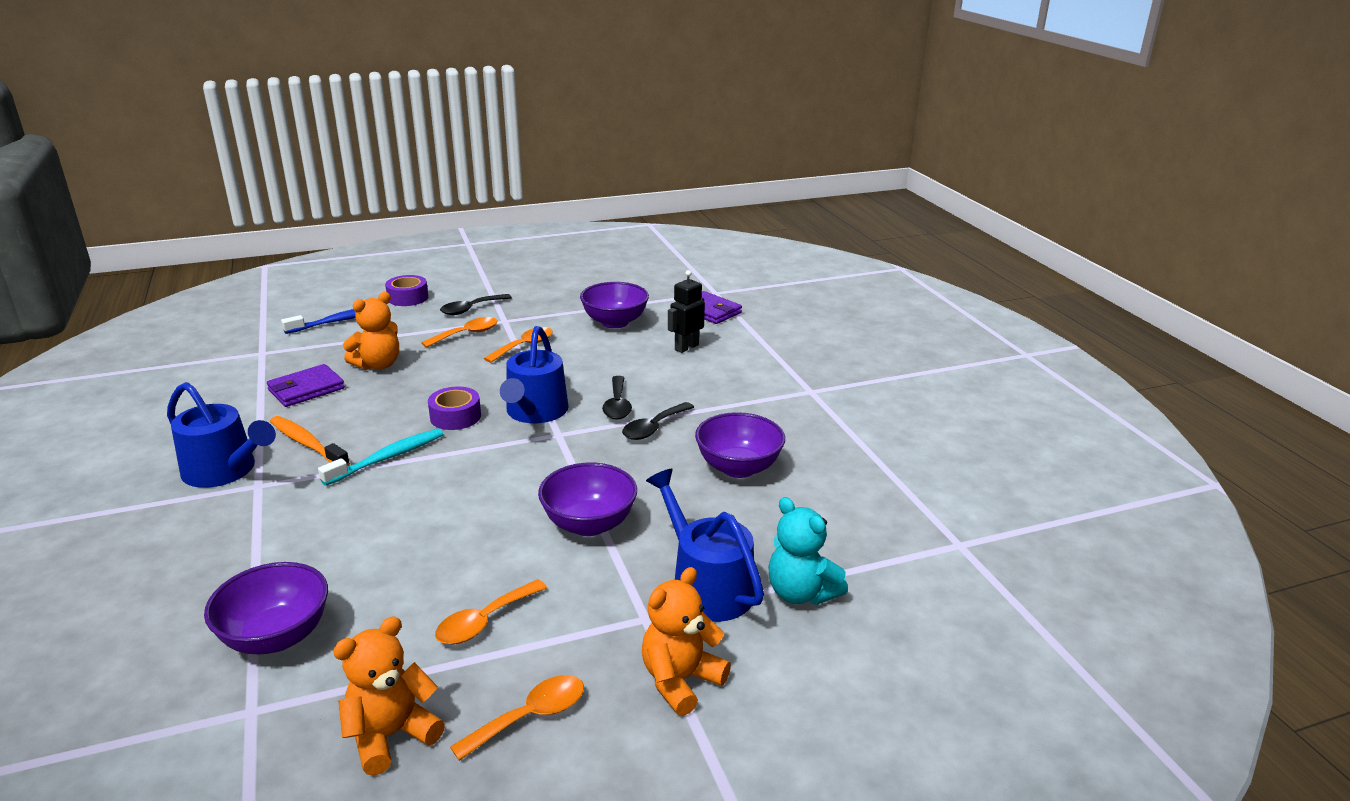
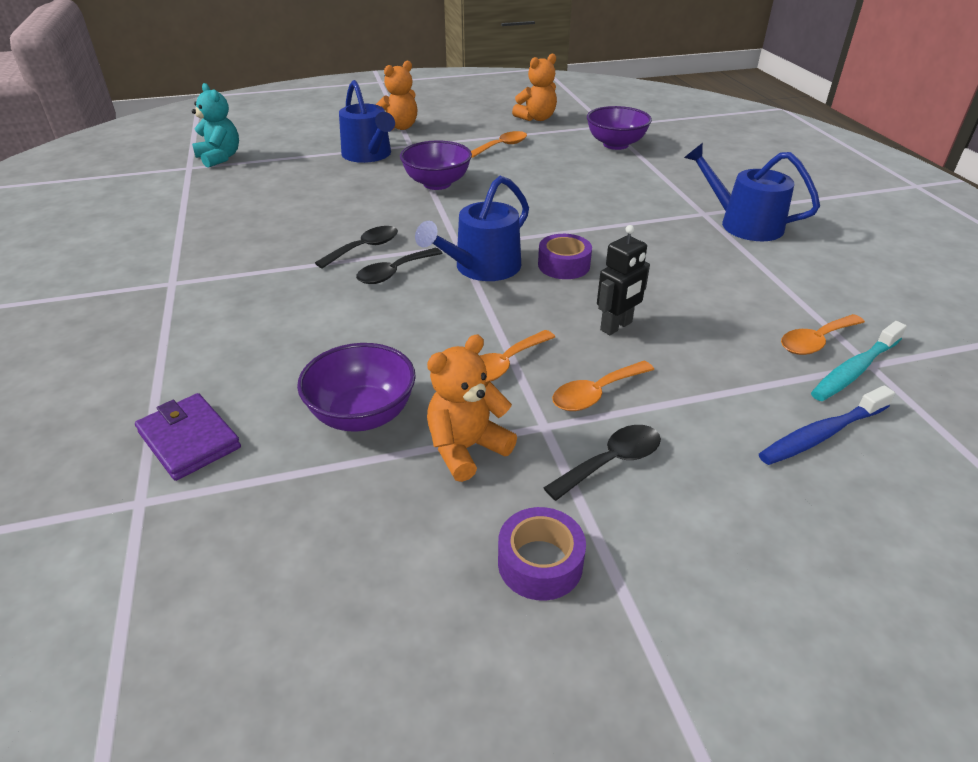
camera: 175 degrees left, 10 degrees up
(306, 389) = (750, 303): purple wallet -> none
(307, 444) = (693, 243): orange toothbrush -> none
(378, 365) = (691, 337): orange teddy bear -> orange teddy bear (466, 448)
(387, 458) = (610, 230): turquoise toothbrush -> turquoise toothbrush (854, 370)
(408, 298) = (749, 506): purple tape -> purple tape (540, 563)
(530, 716) = (473, 121): orange spoon -> orange spoon (815, 341)
(535, 412) = (482, 268): blue watering can -> blue watering can turned 150 degrees counterclockwise
(617, 405) = (394, 272): black spoon -> black spoon turned 135 degrees counterclockwise
(686, 347) = (276, 355): black robot -> black robot (616, 326)
(738, 468) = (306, 214): purple bowl -> none
(800, 593) = (314, 151): turquoise teddy bear -> turquoise teddy bear (220, 158)

